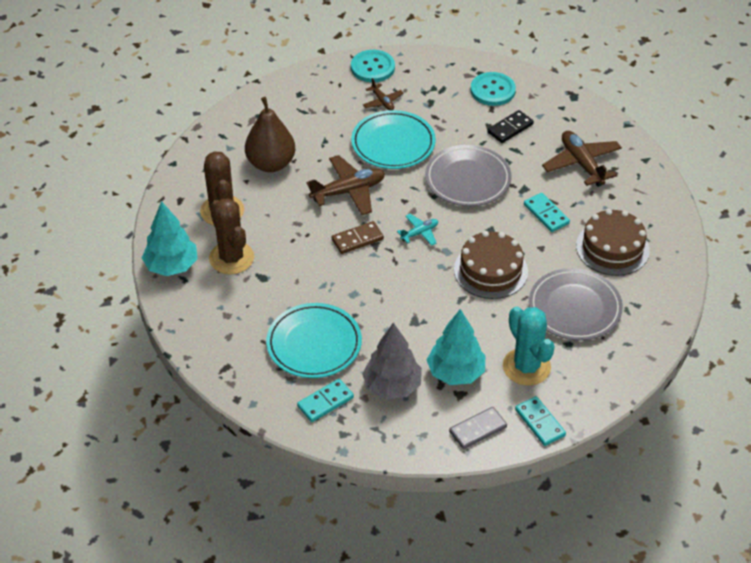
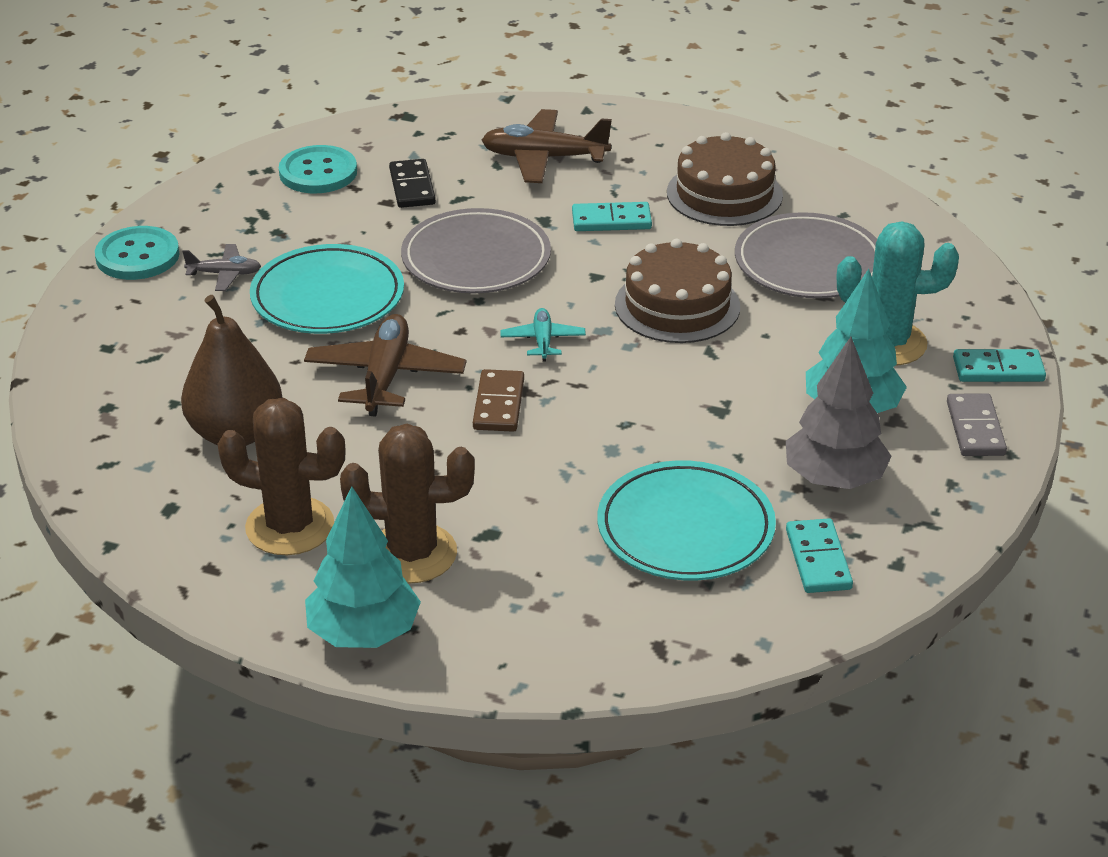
camera: 60 degrees left, 10 degrees down
(382, 102) = (225, 274): brown plane -> grey plane

